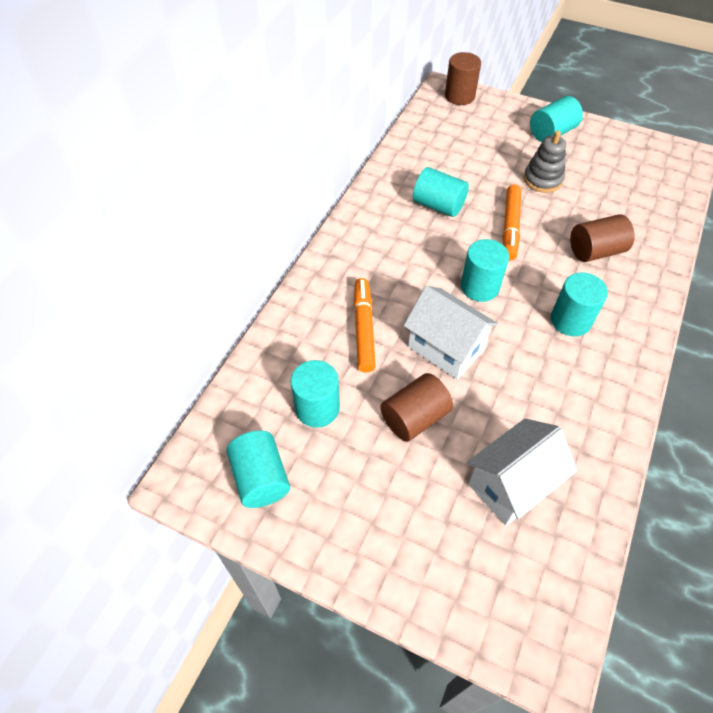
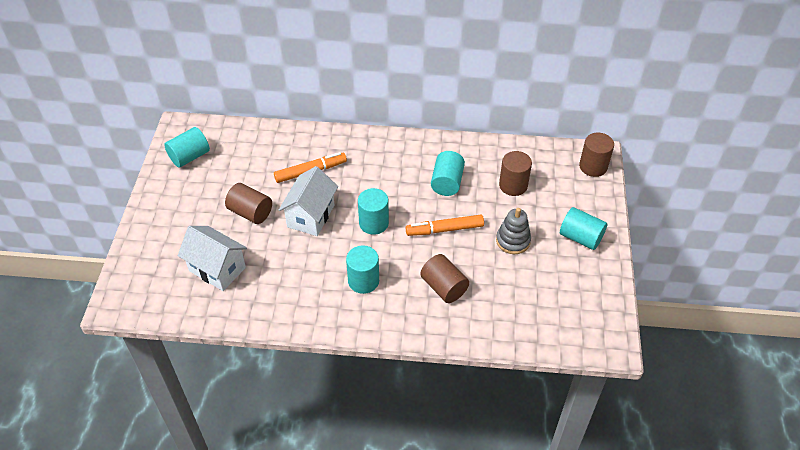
camera: 70 degrees right, 5 degrees down
(317, 408) = (242, 166): turquoise cylinder -> none
(463, 156) = (513, 185): none -> brown cylinder

